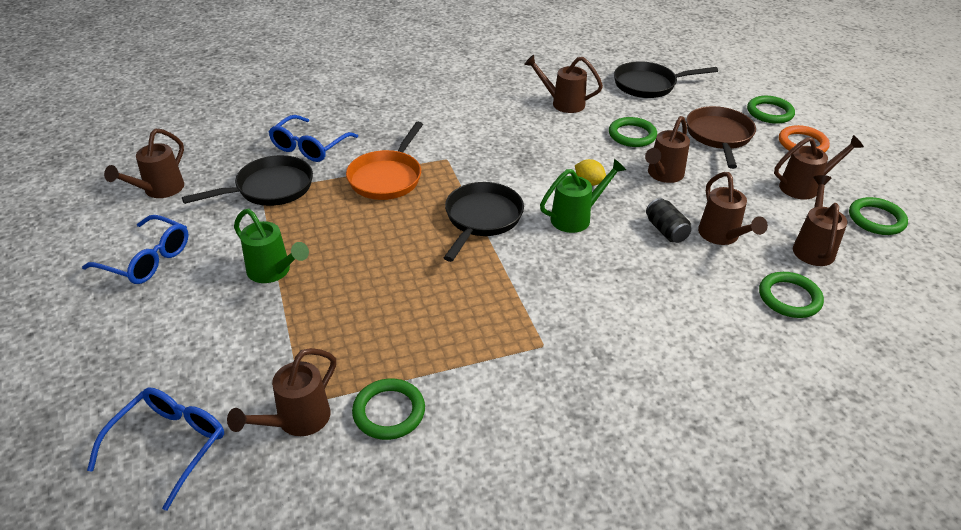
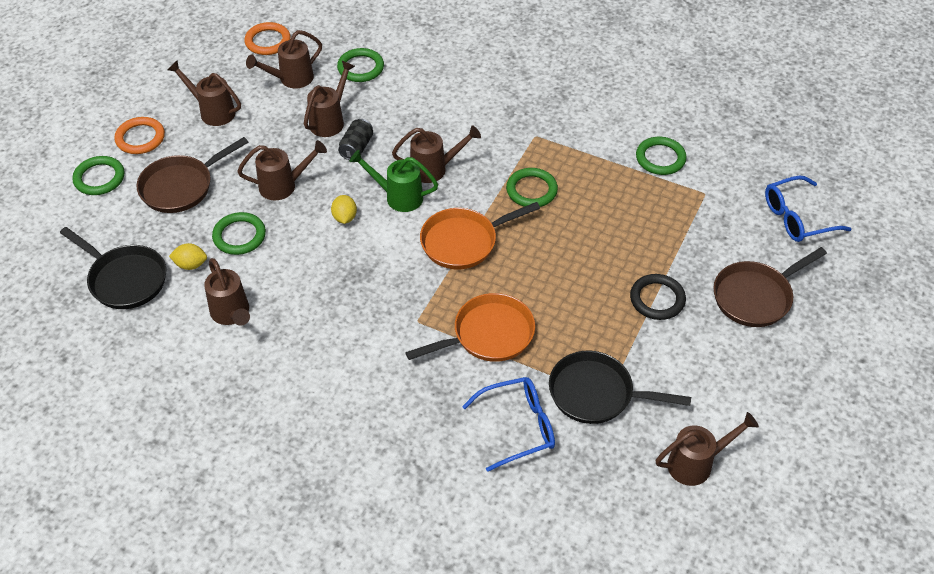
camera: 135 degrees left, 10 degrees up
(147, 260) = (746, 377): blue glasses -> none
(175, 328) = (755, 296): none -> brown pan
(273, 272) = (657, 299): green watering can -> black ring
(297, 421) = (715, 186): brown watering can -> brown watering can (434, 169)
(482, 219) = (463, 242): black pan -> orange pan
(629, 108) = (191, 265): none -> yellow lemon
(876, 219) = (219, 66): green ring -> green ring (531, 190)
(897, 265) = (268, 41): none -> orange ring

